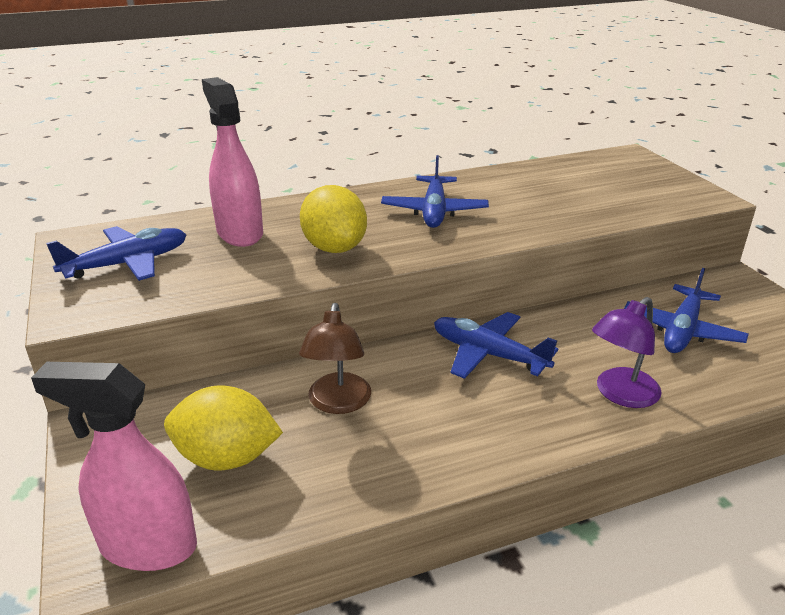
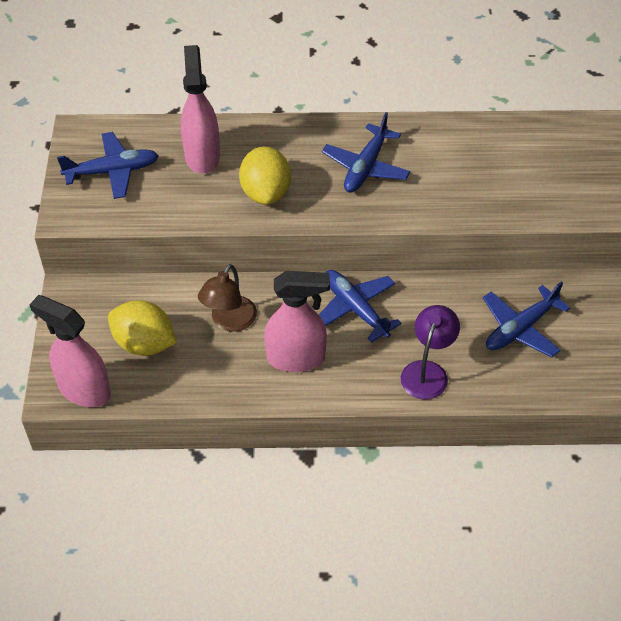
camera: 20 degrees right, 20 degrees up
(450, 421) = (296, 358): none -> pink spray bottle
(620, 394) = (427, 371): purple lamp -> purple lamp turned 135 degrees clockwise

